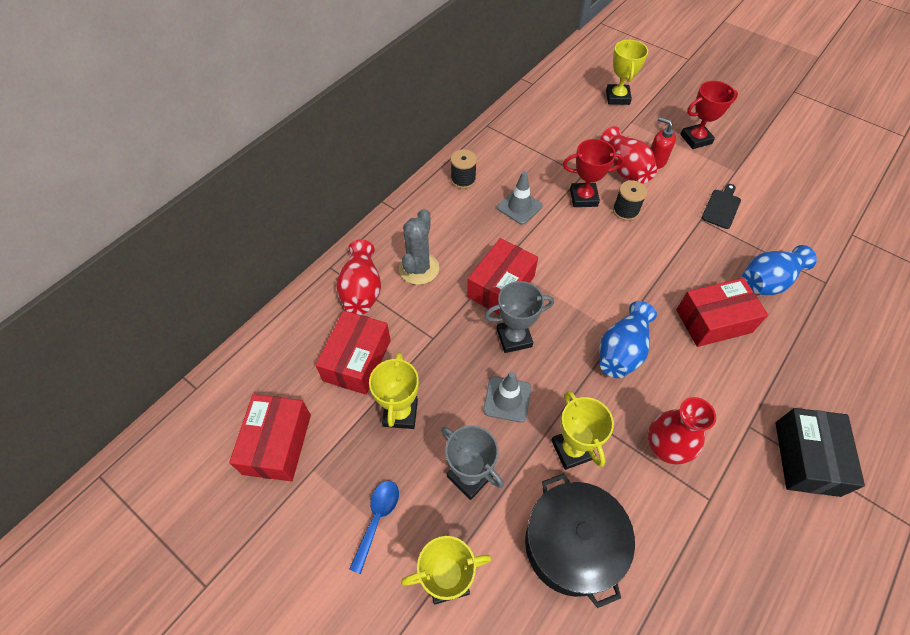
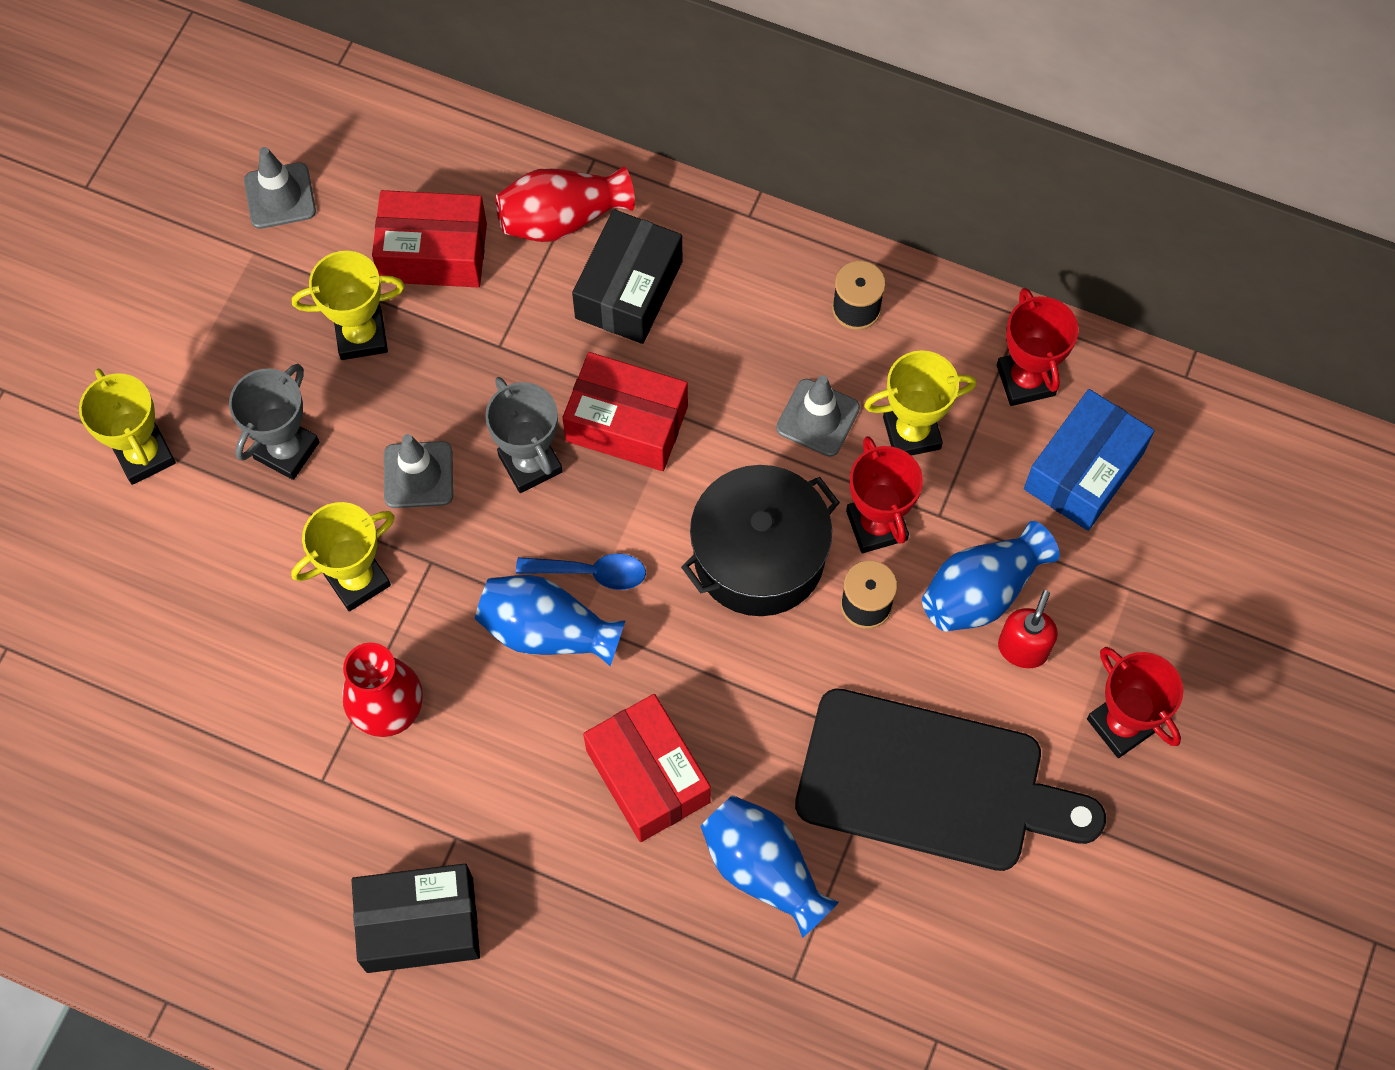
camera: 75 degrees right, 10 degrees up
(277, 444) = (280, 196): red box -> grey traffic cone
(377, 519) = (204, 351): blue spoon -> blue spoon (591, 572)
(419, 268) = (629, 290): grey cactus -> black box
(520, 131) = (1025, 380): none -> red trophy
(570, 123) = (1083, 471): none -> blue box
(571, 545) = (218, 599): black pot -> black pot (759, 556)
(617, 97) = (1203, 553): yellow trophy -> yellow trophy (911, 433)
(625, 169) = (982, 591): red vase -> blue vase
(721, 207) = (932, 783): black cutting board -> black cutting board, size x2.45

